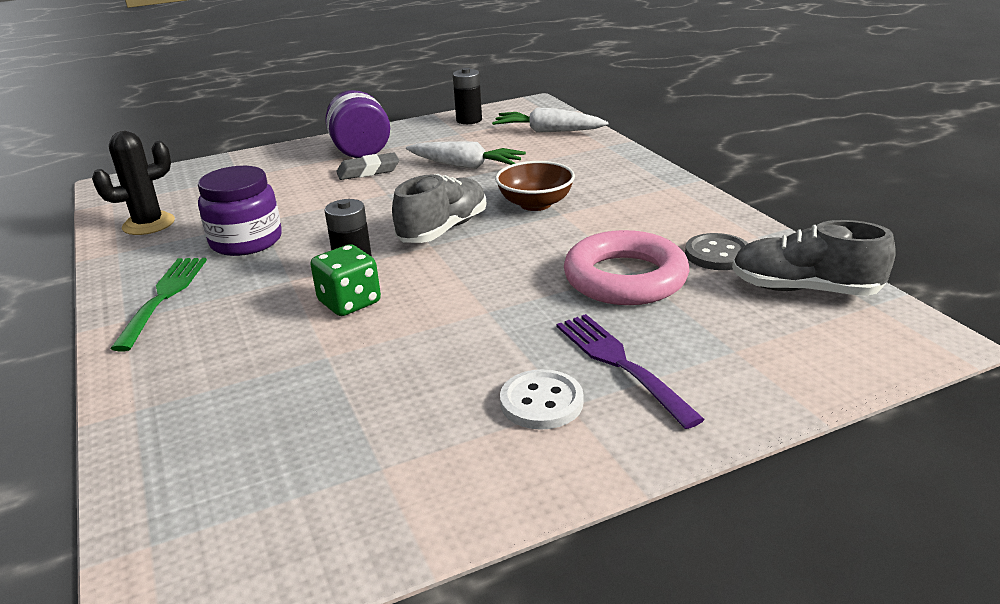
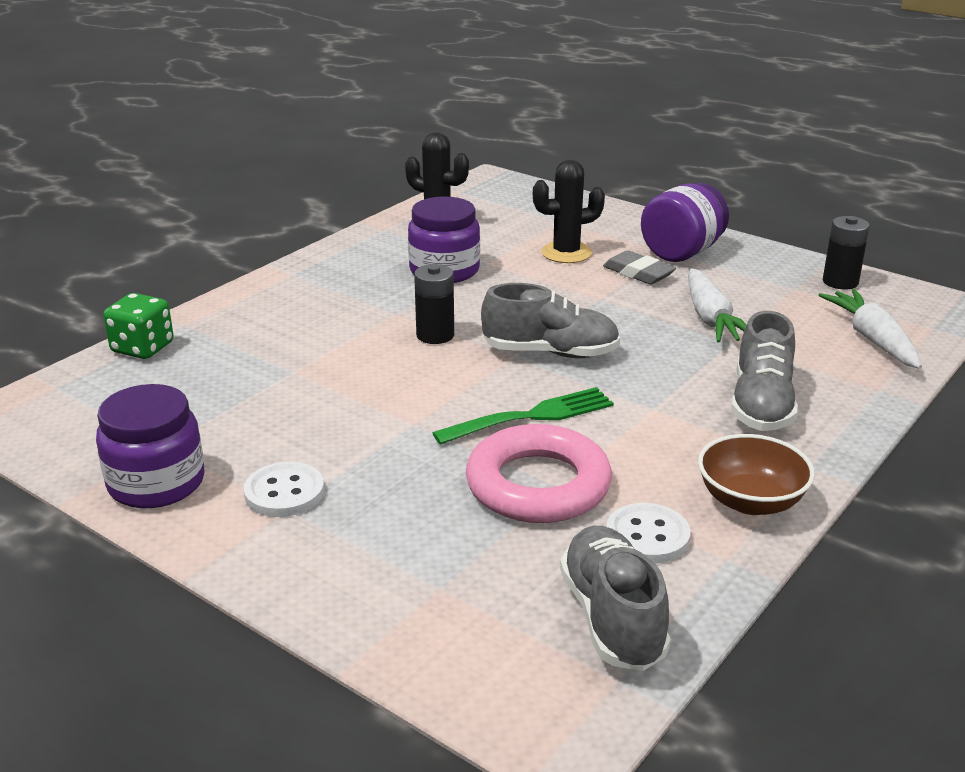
camera: 60 degrees right, 0 degrees up
(164, 297) = (331, 274): green fork -> green fork (531, 416)
(297, 187) = (566, 253): none -> black cactus
(349, 302) = (379, 352): green dice -> green dice (142, 348)
(456, 486) = (156, 483): none -> purple jar
(535, 204) = (659, 386): brown bowl -> brown bowl (750, 501)
(591, 180) = (761, 404): none -> grey shoe
(620, 364) = (370, 520): purple fork -> none
(717, 254) = (647, 536): grey button -> white button

